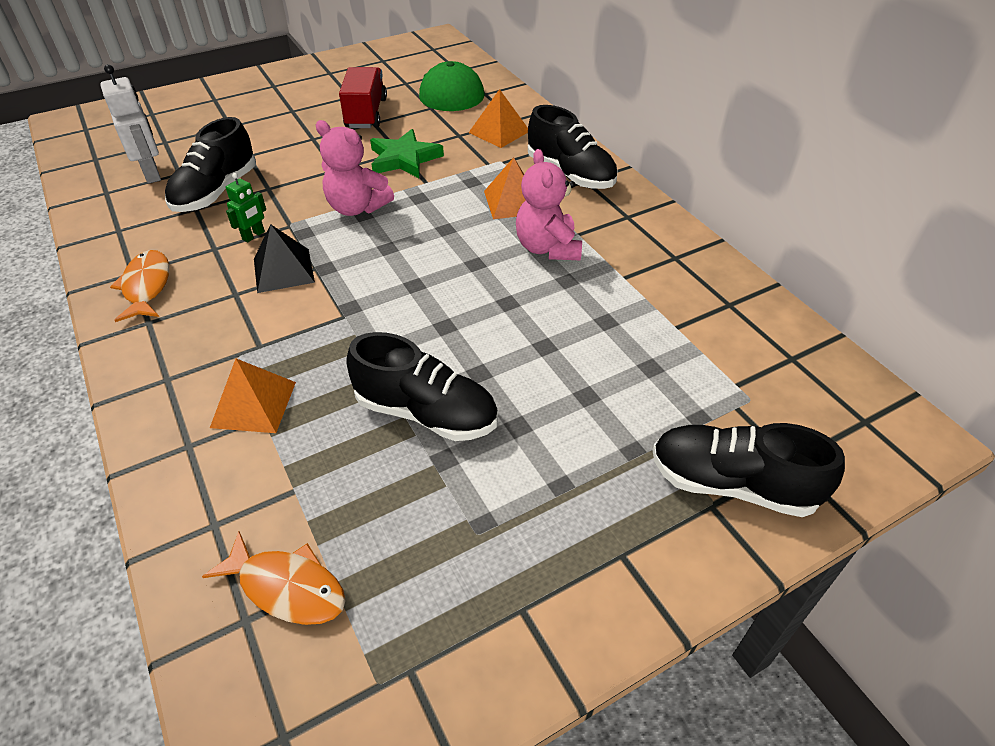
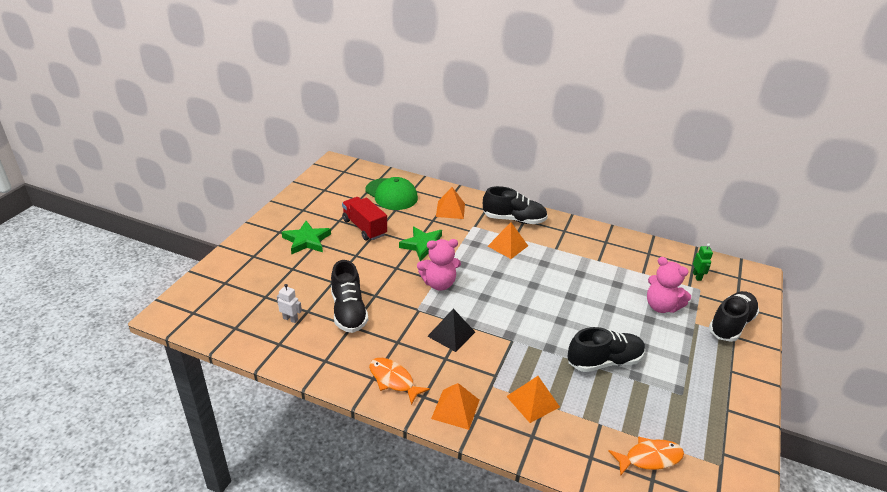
camera: 40 degrees left, 10 degrees down
(152, 173) = (290, 319): white robot -> white robot, size x0.58
(156, 356) = (455, 409): none -> orange pyramid
(253, 236) = (408, 324): green robot -> green robot (697, 276)
(286, 104) = (306, 240): none -> green star
(547, 248) = (552, 262): pink teddy bear -> pink teddy bear (661, 306)
(732, 484) = (730, 324): black shoe -> black shoe turned 150 degrees clockwise

